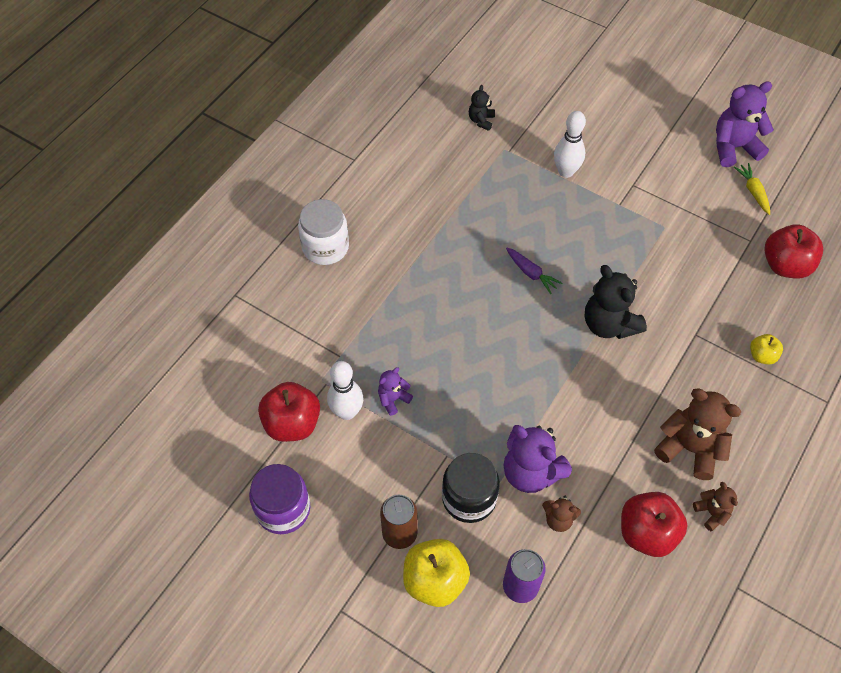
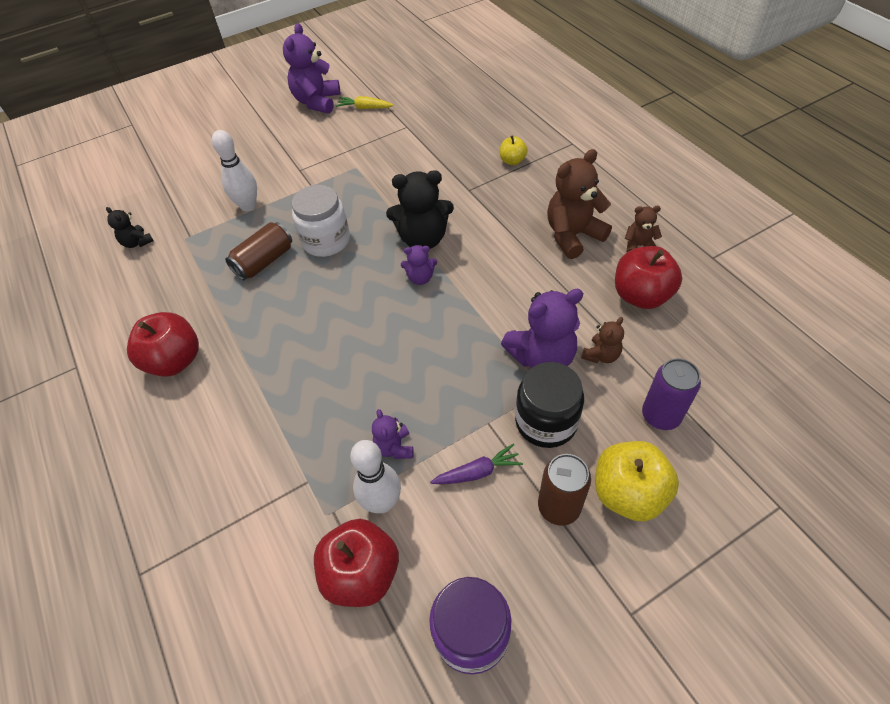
camera: 60 degrees left, 5 degrees down
(325, 247) = (159, 440): white jar -> white jar (326, 241)
(513, 218) = (264, 261): none -> brown can
(531, 273) = (332, 272): purple carrot -> purple carrot (477, 472)
(563, 342) = (420, 278): none -> purple teddy bear
(785, 265) = (442, 117): red apple -> red apple (175, 360)

